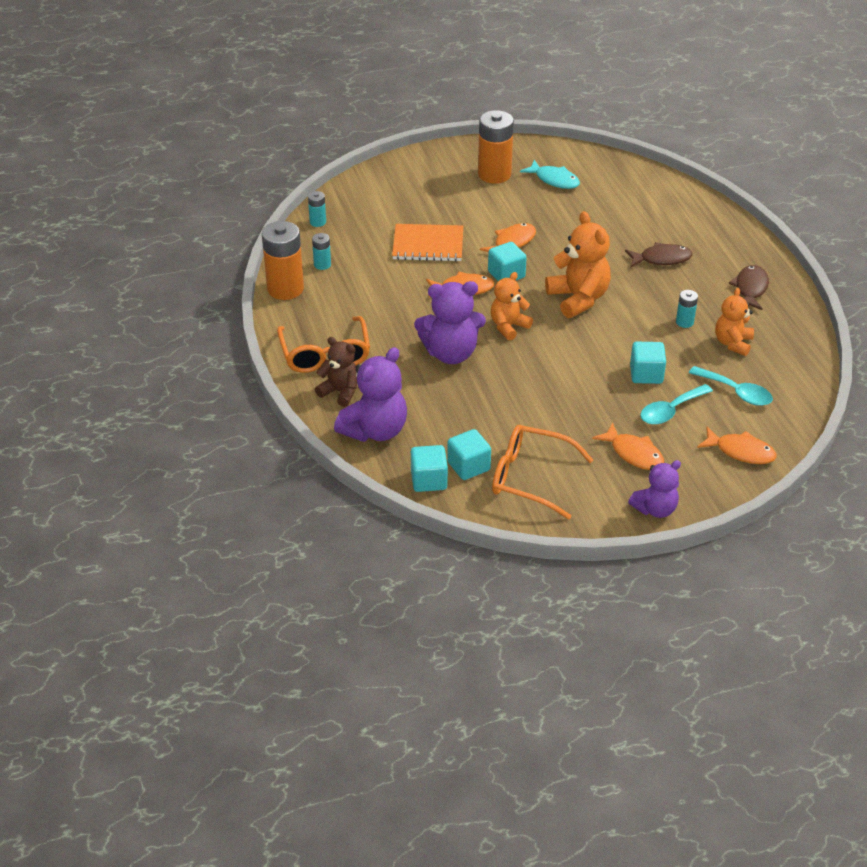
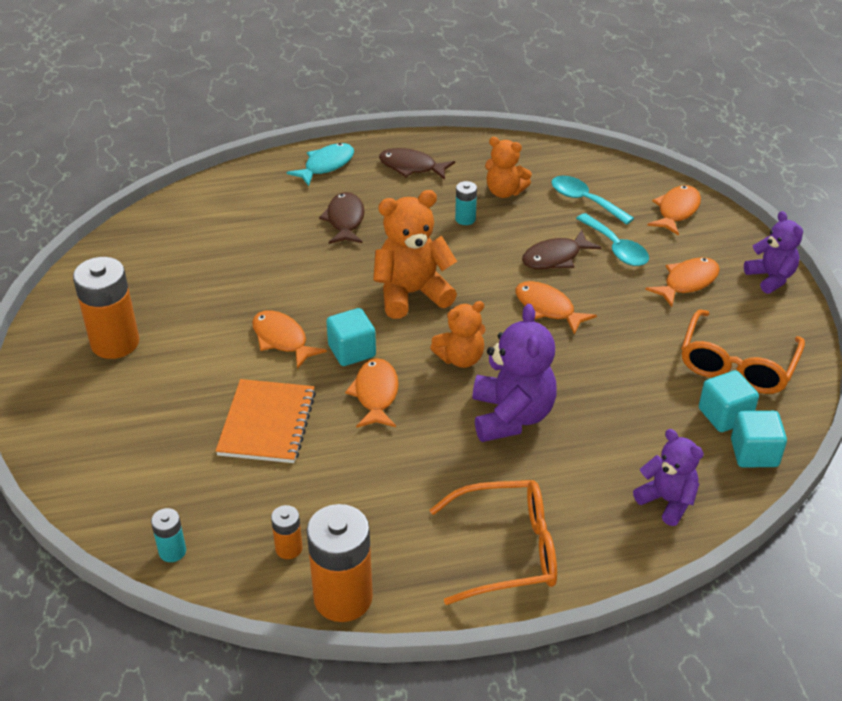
camera: 85 degrees left, 0 degrees up
(322, 264) = (289, 548): turquoise battery -> orange battery
(340, 392) = (590, 535): brown teddy bear -> none
(375, 430) = (667, 501): purple teddy bear -> purple teddy bear, size x0.63
(508, 326) = (460, 358): orange teddy bear -> orange teddy bear turned 75 degrees counterclockwise
(554, 180) = (150, 288): turquoise fish -> turquoise fish (326, 165)
(577, 370) = (547, 308): none -> orange fish
(646, 374) = (555, 257): turquoise cube -> brown fish
(736, 392) = (584, 201): turquoise spoon -> turquoise spoon turned 90 degrees counterclockwise

